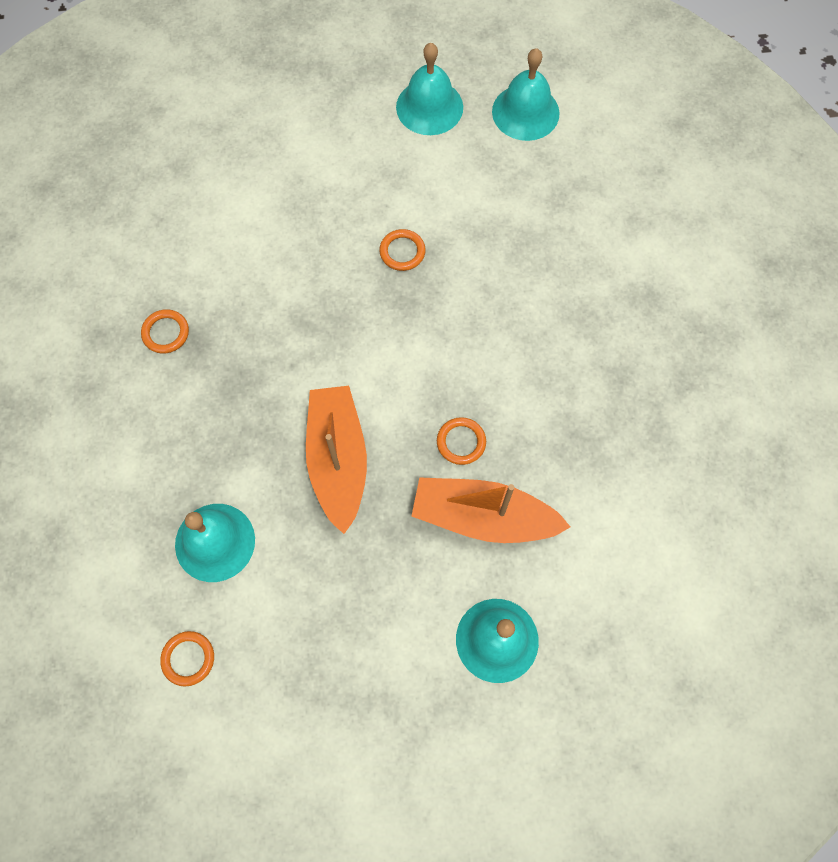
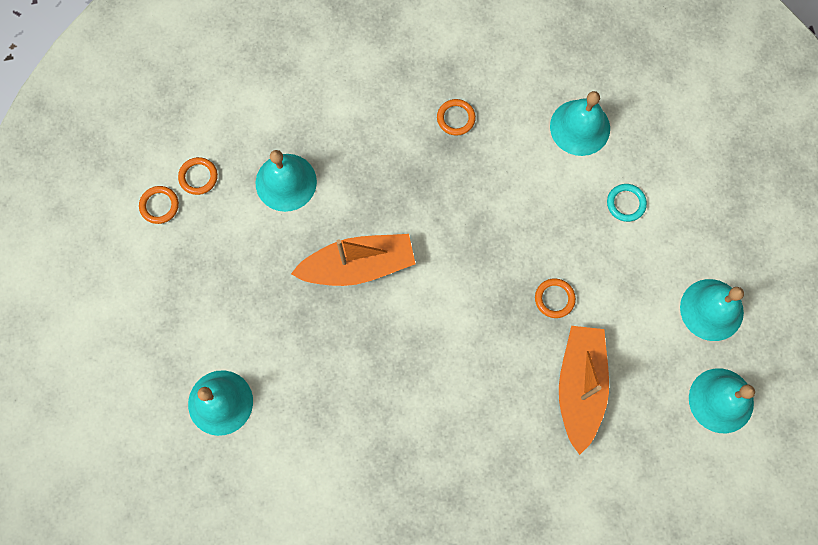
camera: 85 degrees right, 5 degrees up
(202, 203) = (580, 127): none -> turquoise bell
(301, 169) = (626, 203): none -> turquoise ring
(461, 442) = (381, 363): orange ring -> orange ring (159, 206)
(483, 517) = (318, 385): orange boat -> orange boat (579, 387)

